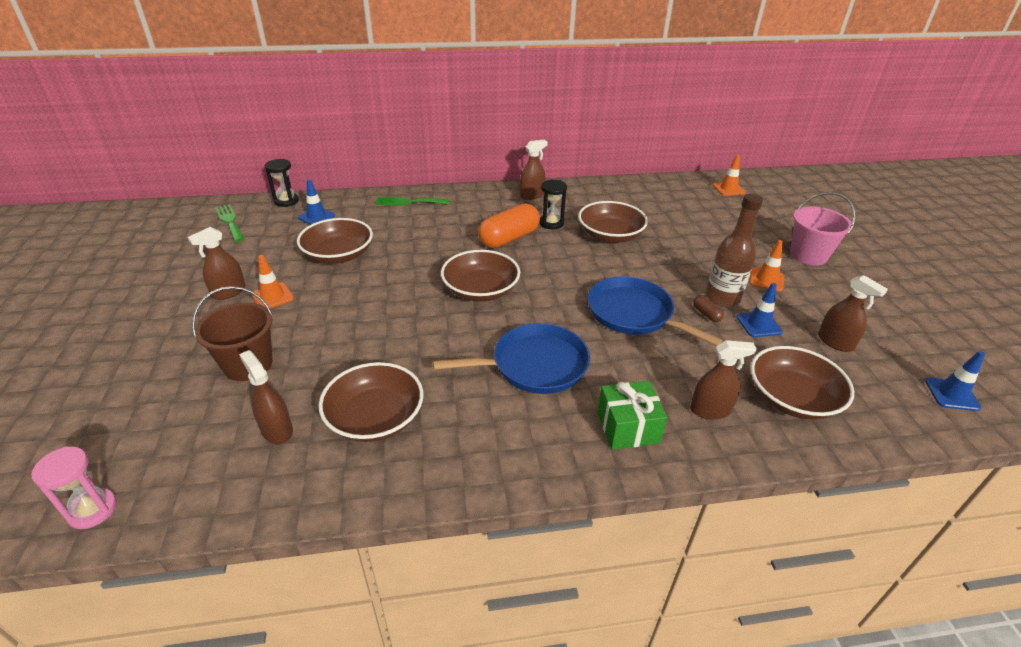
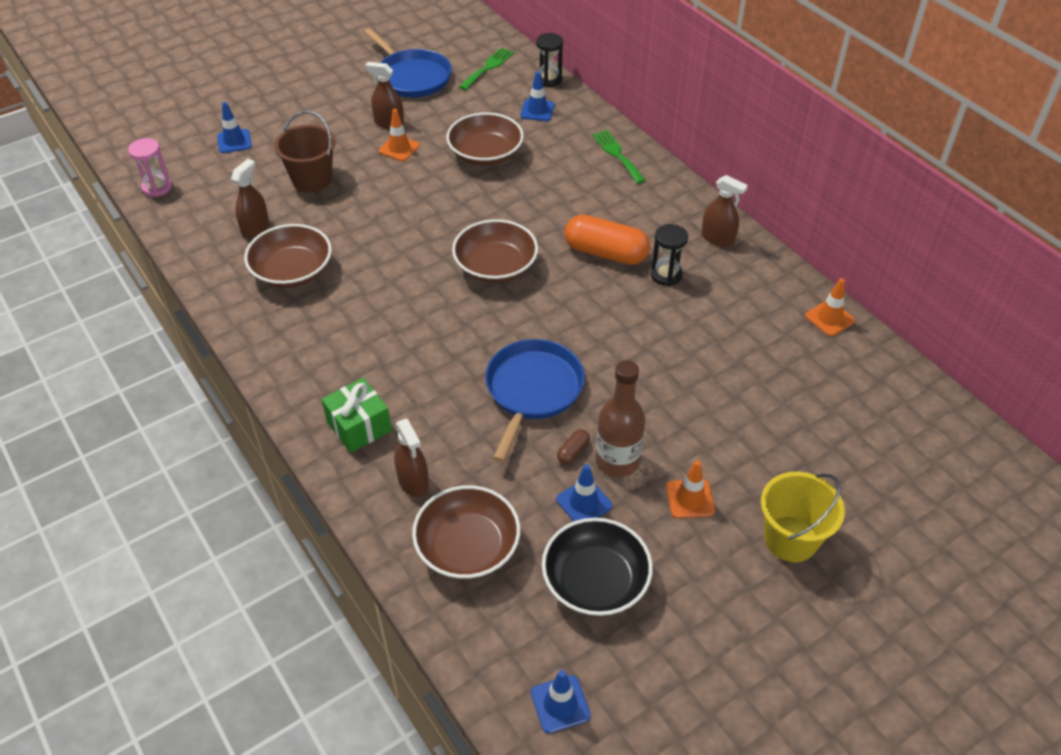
camera: 65 degrees right, 10 degrees up
(104, 409) = (234, 141): none -> blue traffic cone
(534, 365) = (406, 341): blue pan -> blue pan (412, 77)
(610, 235) = (680, 331): brown bowl -> none
(728, 189) = (920, 423): orange traffic cone -> orange traffic cone (829, 318)
(808, 255) = (790, 539): pink bucket -> yellow bucket
(835, 342) = (595, 581): brown spray bottle -> black bowl

